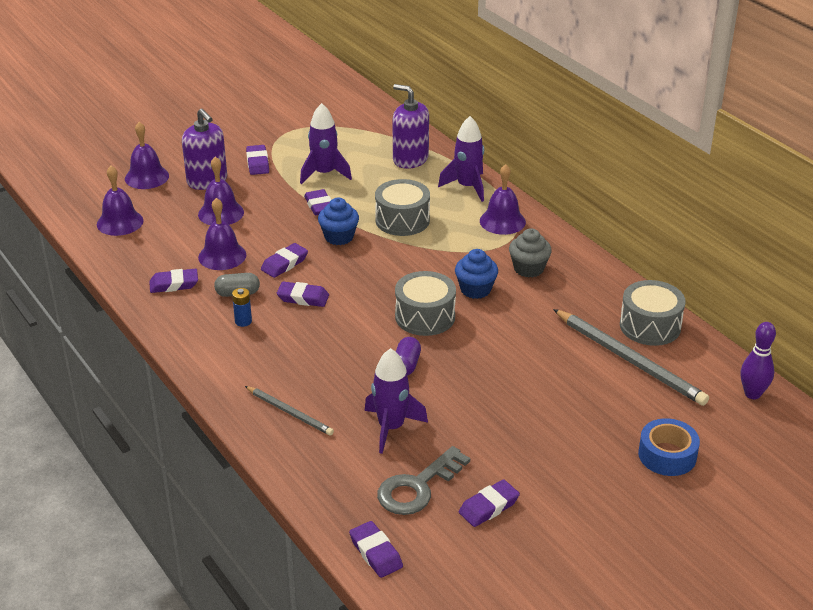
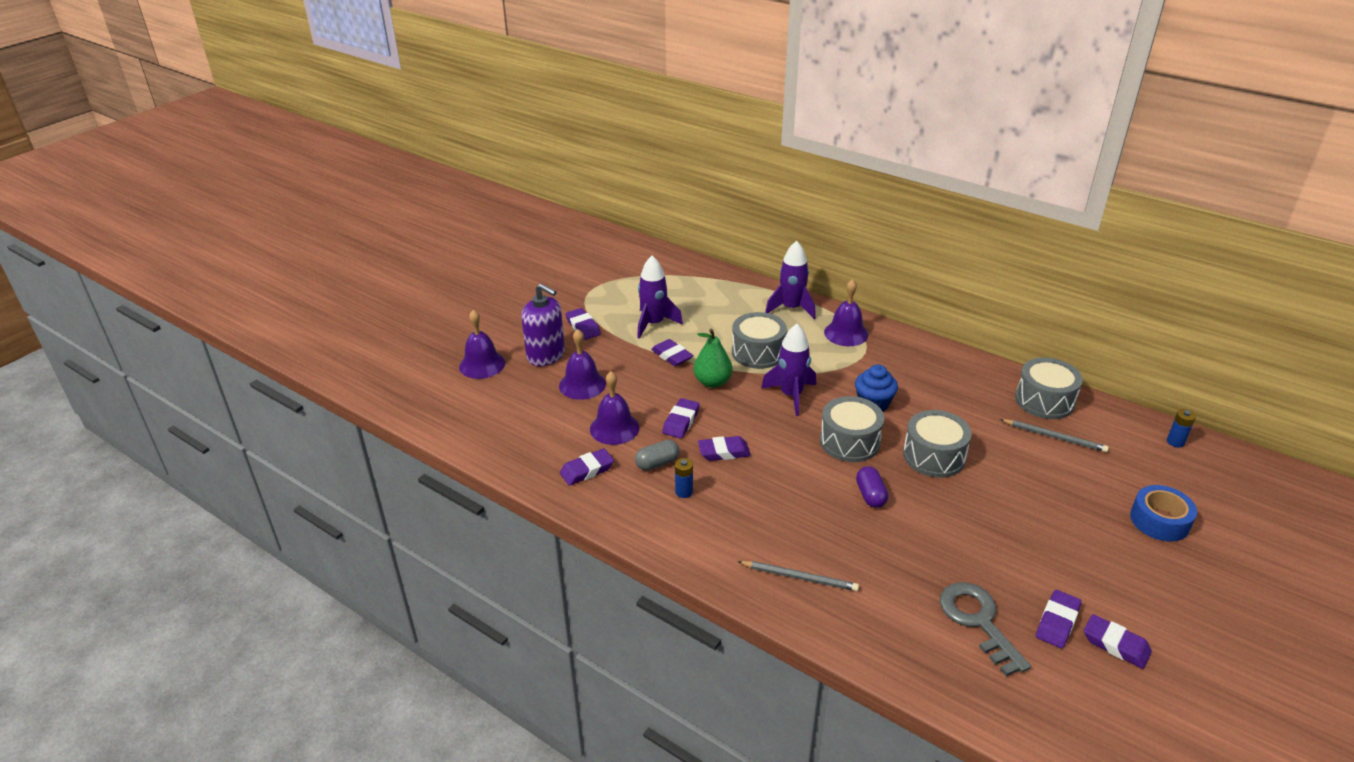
camera: 20 degrees left, 0 degrees up
(120, 222) = (486, 418): purple bell -> none
(339, 237) = (712, 382): blue cupcake -> green pear
(376, 553) = (996, 708): purple eraser -> purple eraser (1115, 645)
(391, 427) = (906, 565): purple rocket -> purple rocket (791, 395)
(410, 159) = (722, 293): purple soap dispenser -> none
(417, 487) = (978, 621): grey key -> grey key turned 135 degrees clockwise
(494, 348) = (934, 456): none -> grey drum
(528, 269) = (903, 372): grey cupcake -> none
(629, 360) = (1054, 437): grey pencil -> grey pencil, size x0.56
(752, 394) = (1175, 442): purple bowling pin -> blue battery

